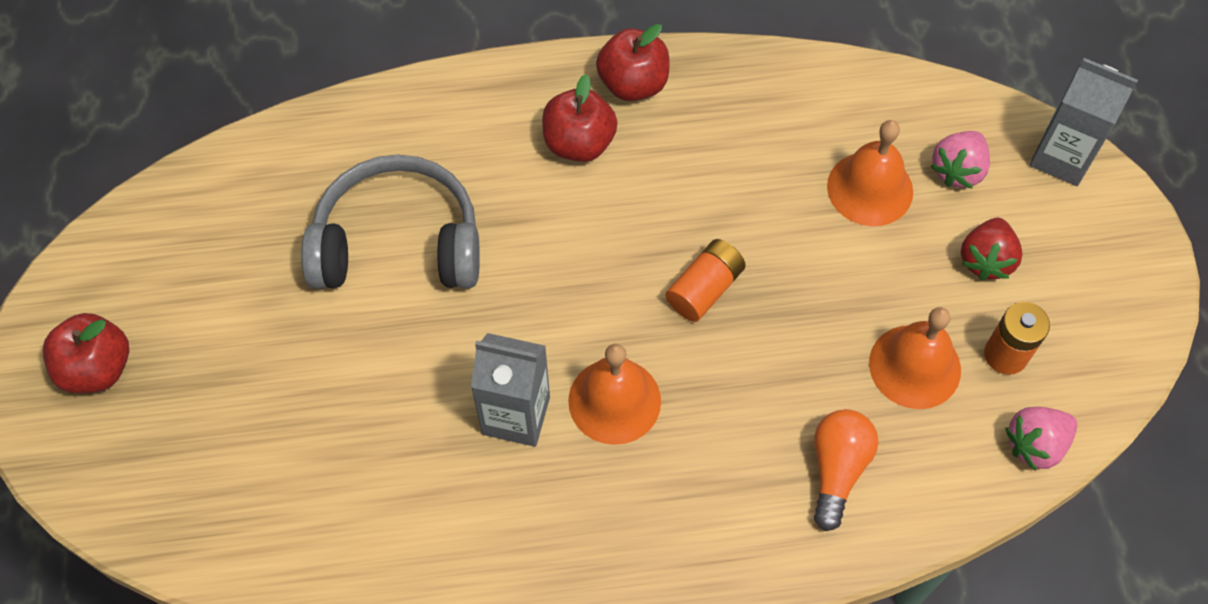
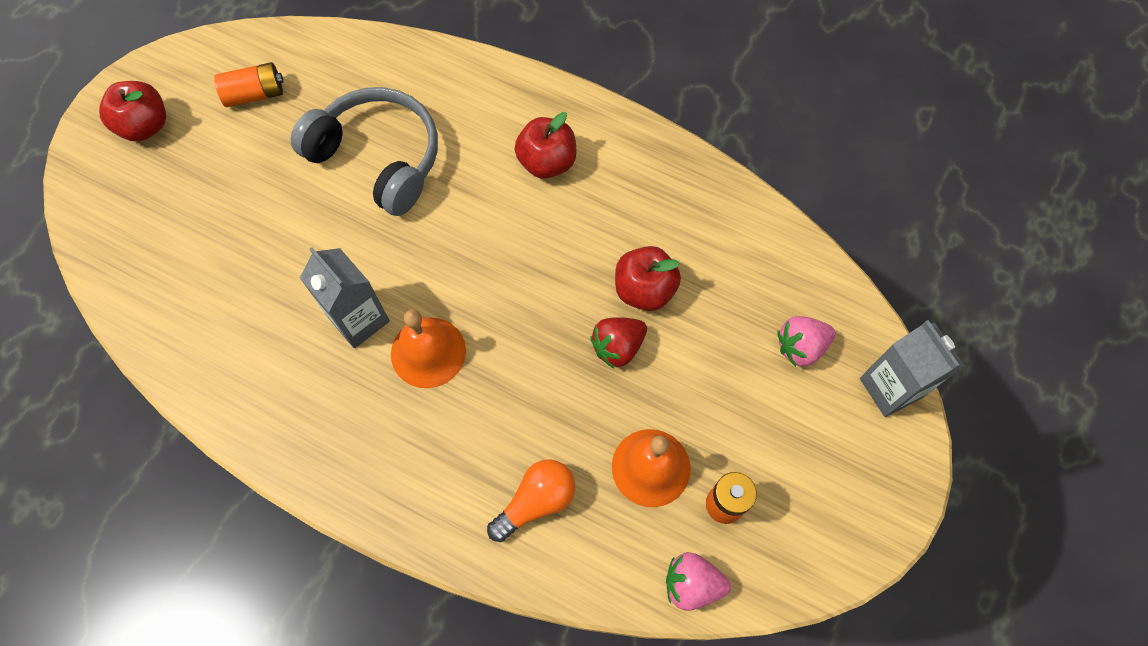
camera: 35 degrees right, 5 degrees up
(633, 84) = (616, 143): red apple -> red apple (644, 290)
(704, 289) = (549, 315): orange battery -> orange battery (255, 94)
(870, 188) = (724, 319): orange bell -> none
(985, 260) = (767, 426): red strawberry -> red strawberry (618, 347)

